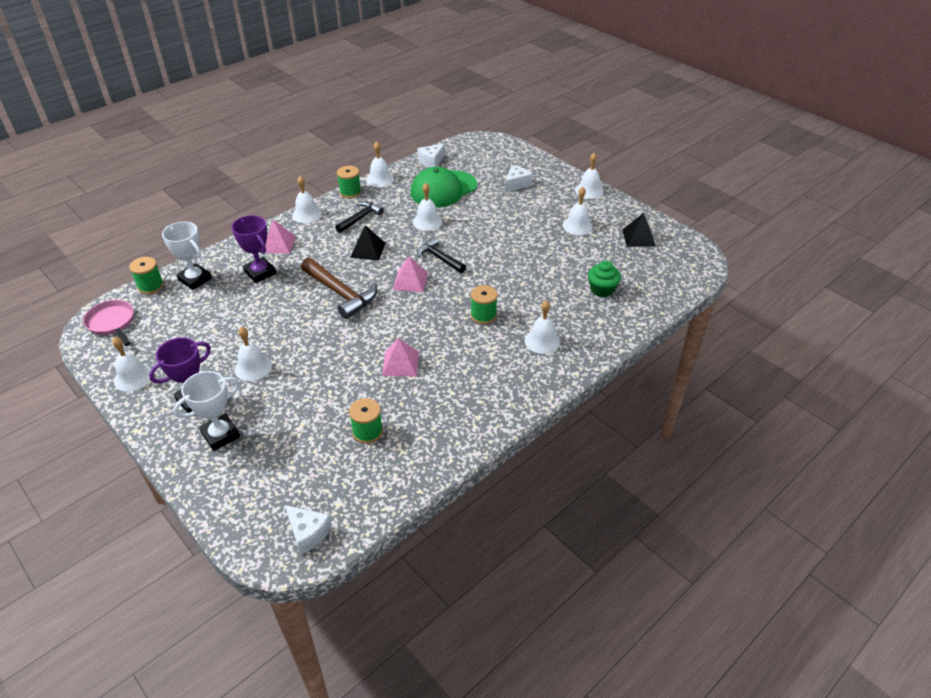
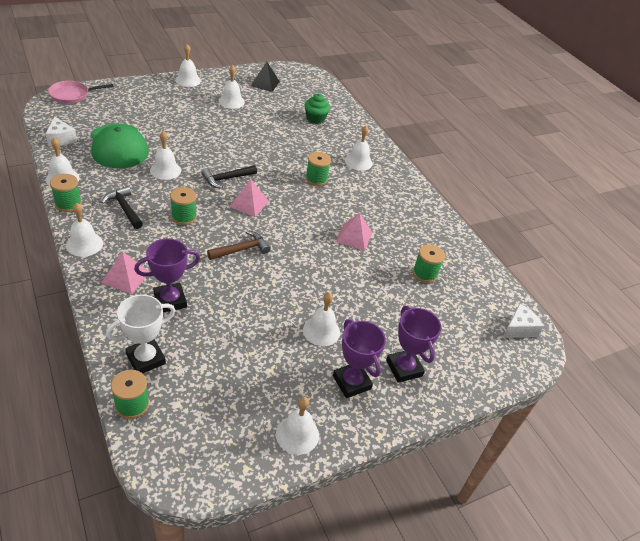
camera: 80 degrees left, 0 degrees up
(112, 323) = (186, 451): pink pan -> pink pan (72, 95)
(220, 435) = (404, 368): white trophy -> purple trophy
(341, 293) = (242, 249): brown hammer -> brown hammer, size x0.64
(368, 250) = (184, 216): black pyramid -> green spool
(516, 184) = (147, 108): white cheese -> none

